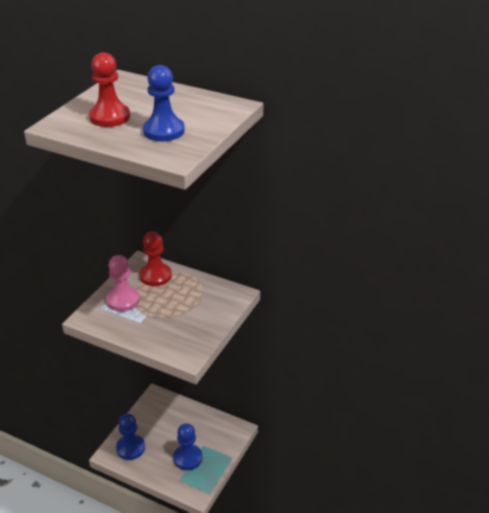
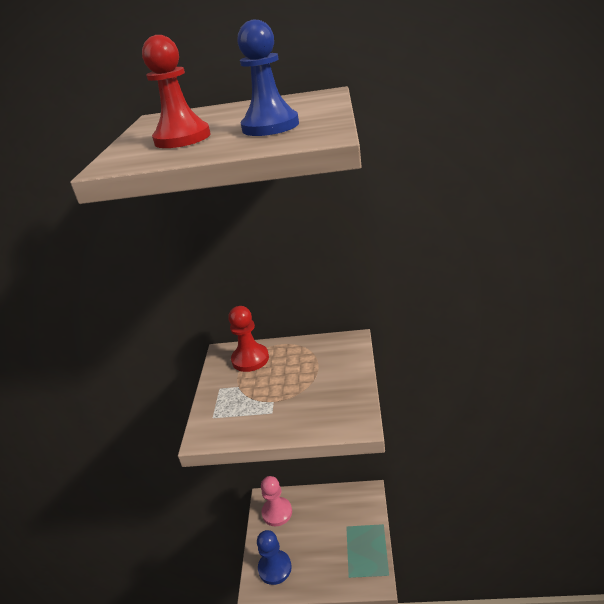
camera: 20 degrees left, 5 degrees down
(123, 300) = (233, 398): pink pawn -> pink pawn (277, 512)
(188, 458) = (341, 548): blue pawn -> none

